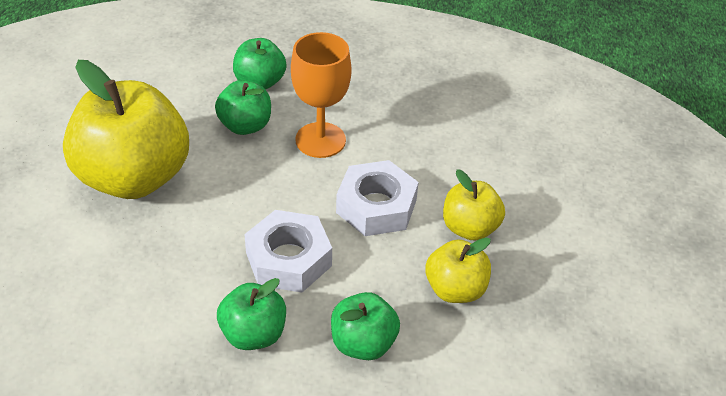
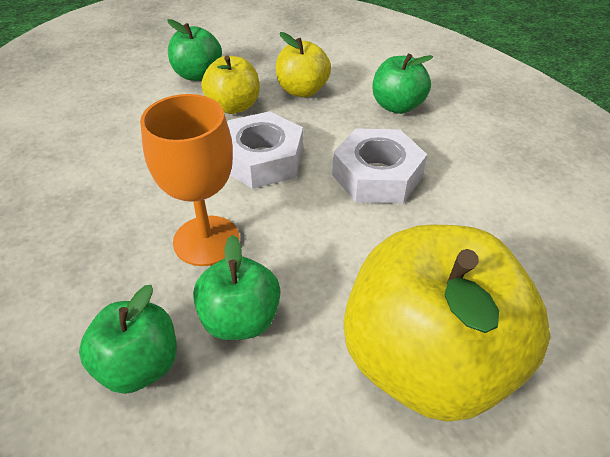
camera: 125 degrees left, 0 degrees up
(253, 334) = (462, 154): green apple -> green apple (197, 75)

